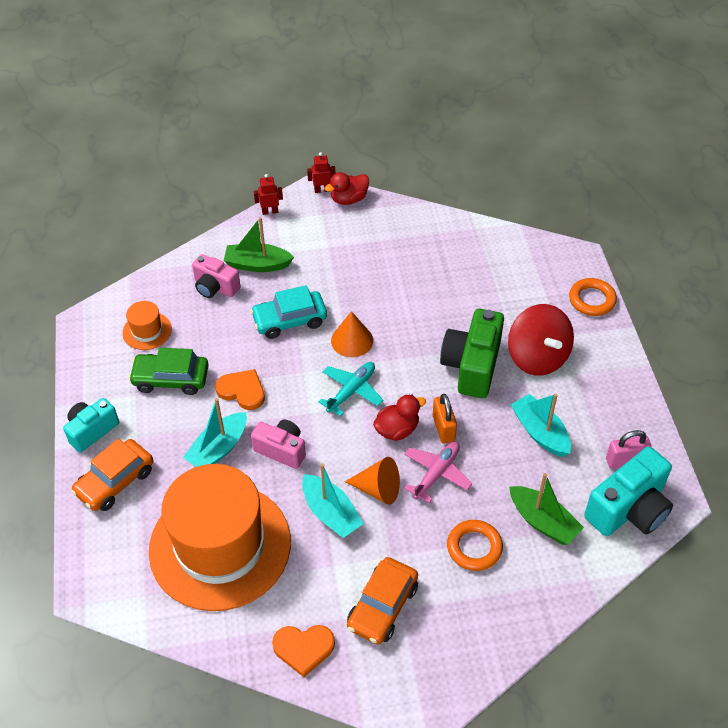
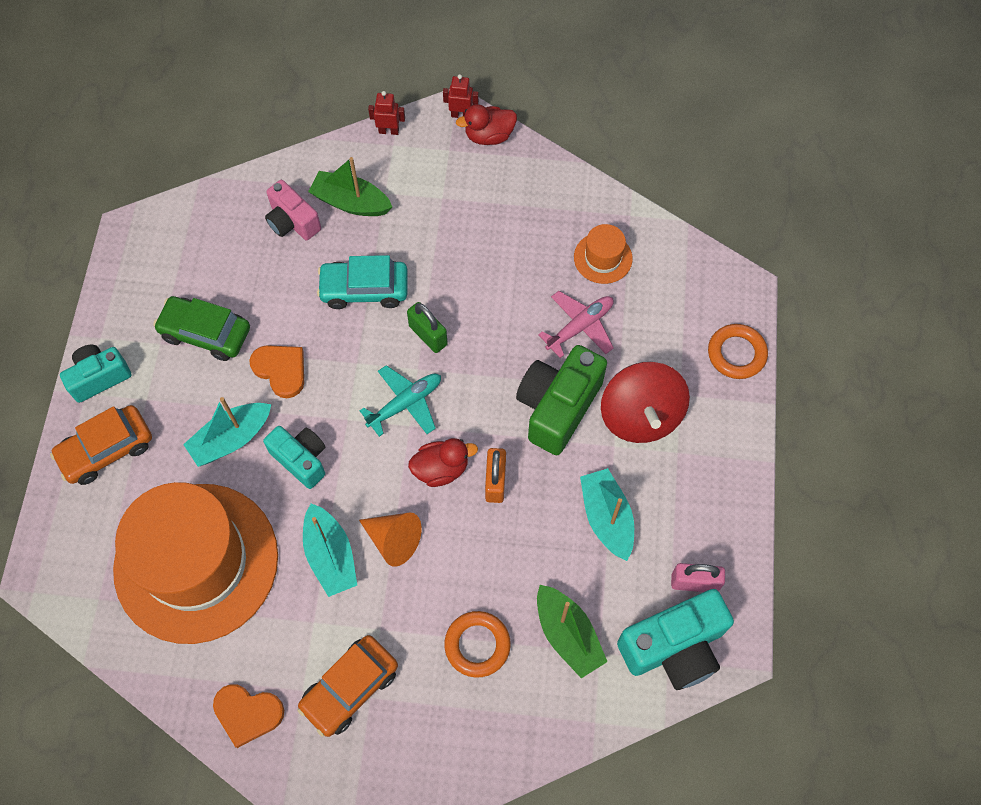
camera: 15 degrees right, 15 degrees up
(147, 331) = (197, 261): orange hat -> orange hat (603, 258)
(281, 450) = (301, 459): pink camera -> turquoise camera
(352, 340) = (428, 335): orange cone -> green padlock
(437, 473) = (467, 538): pink plane -> pink plane (580, 326)

